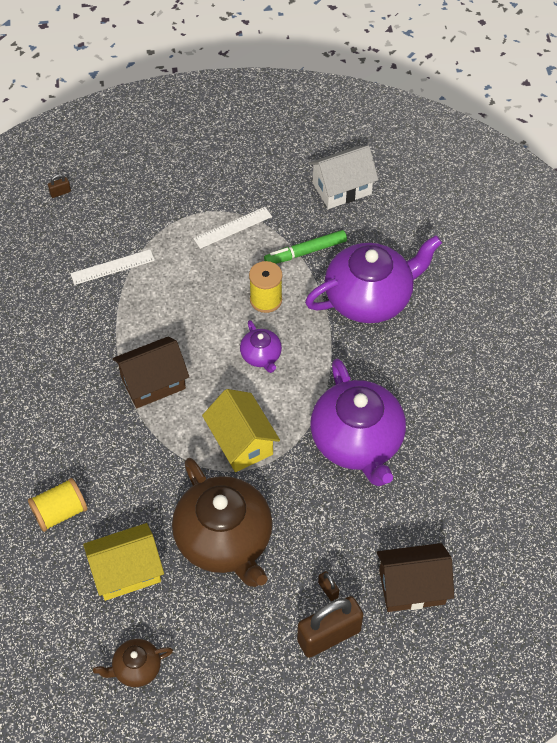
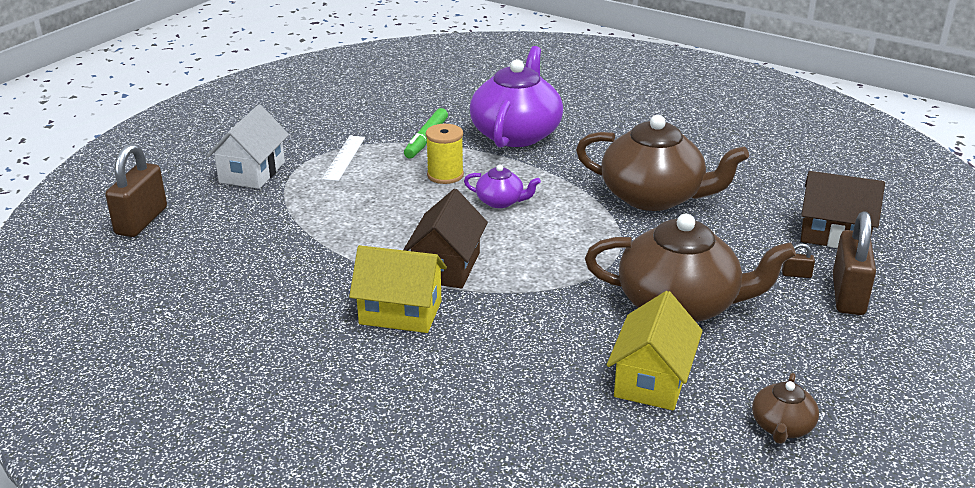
camera: 50 degrees left, 25 degrees down
(60, 192) = (141, 221): brown padlock -> brown padlock, size x2.46
(60, 512) = (525, 392): yellow spool -> none
(112, 267) = (279, 231): white ruler -> none
(241, 442) = (580, 250): yellow house -> yellow house (400, 312)
(342, 188) = (391, 101): white house -> white house (252, 172)
(357, 441) = (653, 197): purple teapot -> brown teapot
(412, 587) = (834, 234): brown house -> brown house turned 75 degrees clockwise

